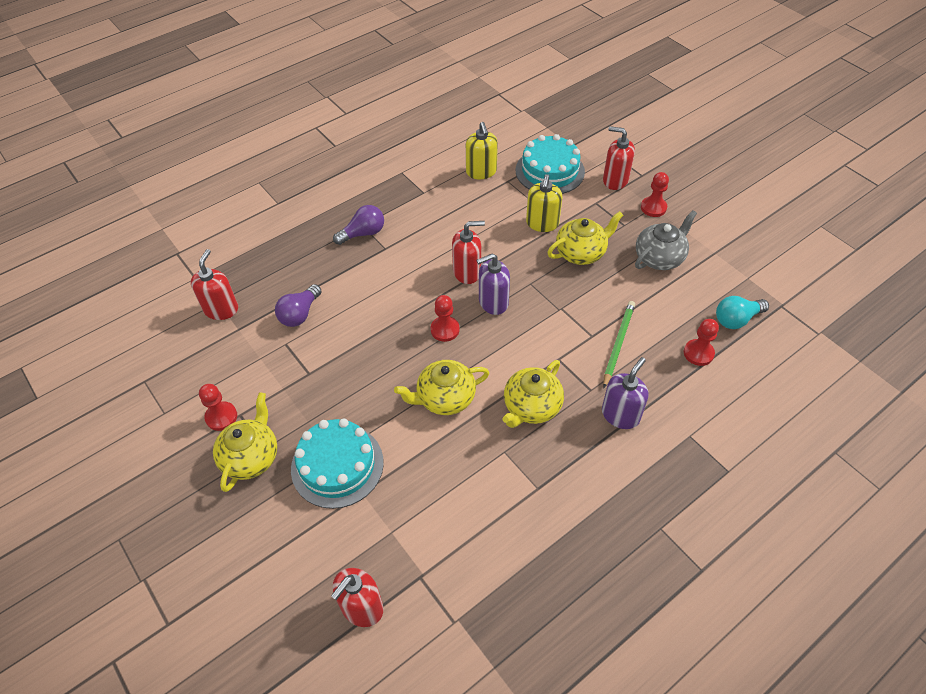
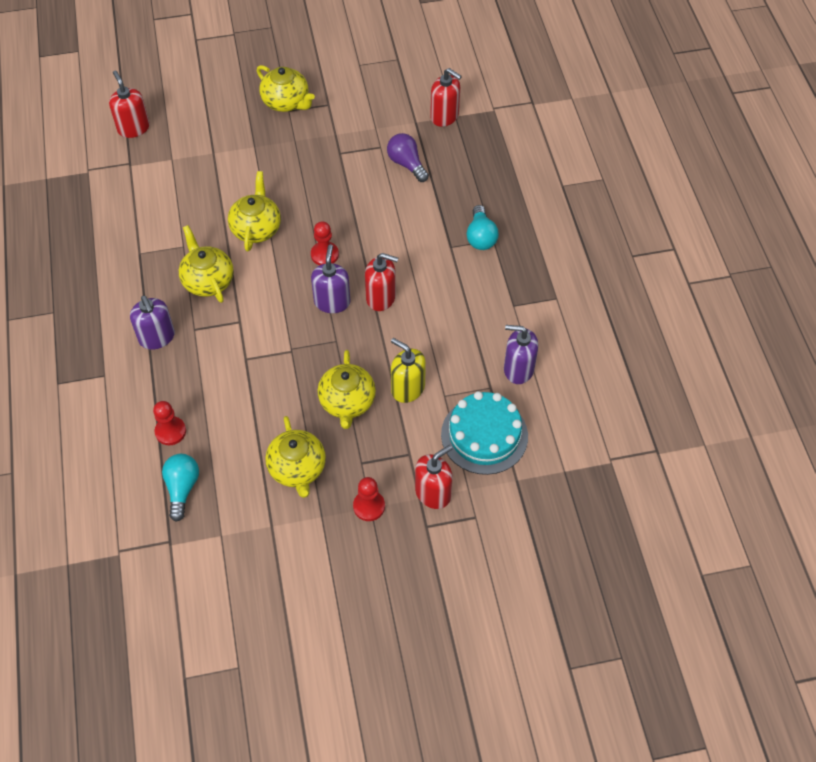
camera: 115 degrees right, 5 degrees up
(221, 417) = (333, 94): red pawn -> none
(337, 465) = (245, 146): turquoise cake -> none
(363, 233) = (480, 237): purple light bulb -> turquoise light bulb
(467, 272) = (381, 297): red soap dispenser -> red soap dispenser turned 90 degrees counterclockwise
(481, 172) = (518, 369): yellow soap dispenser -> purple soap dispenser
(618, 344) = (224, 374): green pencil -> none
(659, 258) = (297, 469): grey teapot -> yellow teapot

